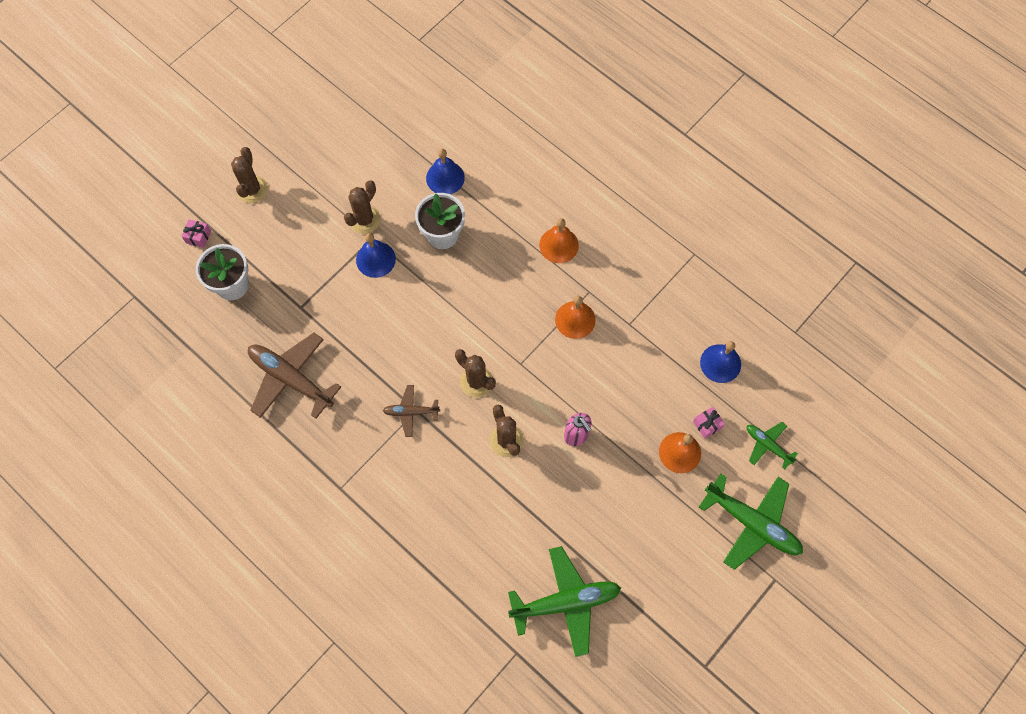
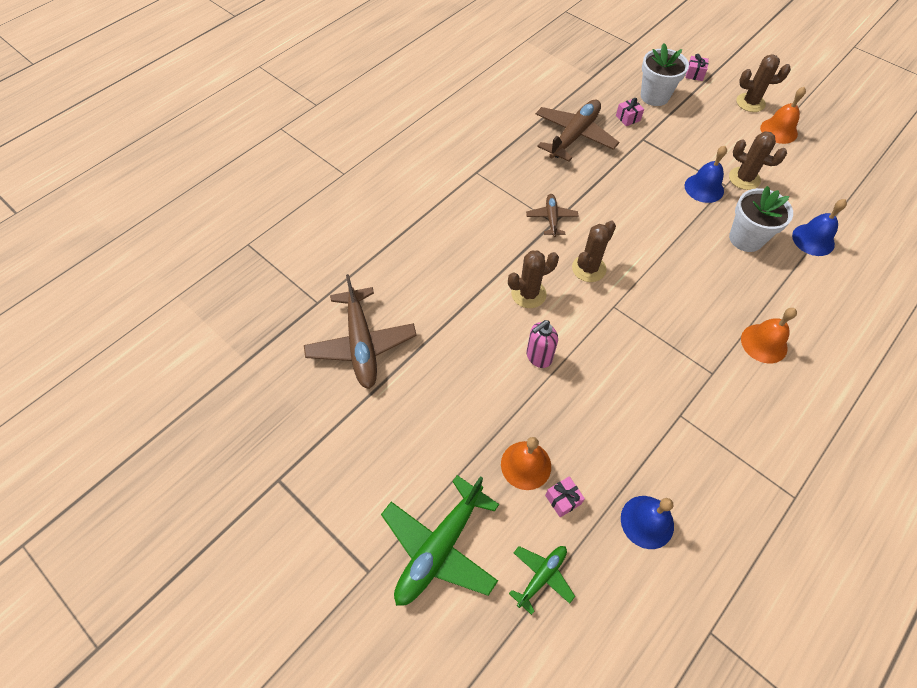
camera: 90 degrees right, 10 degrees down
(266, 318) = (628, 118): none -> pink gift
(566, 602) = (361, 344): green plane -> brown plane
(575, 319) = (674, 358): orange bell -> orange bell (778, 130)

